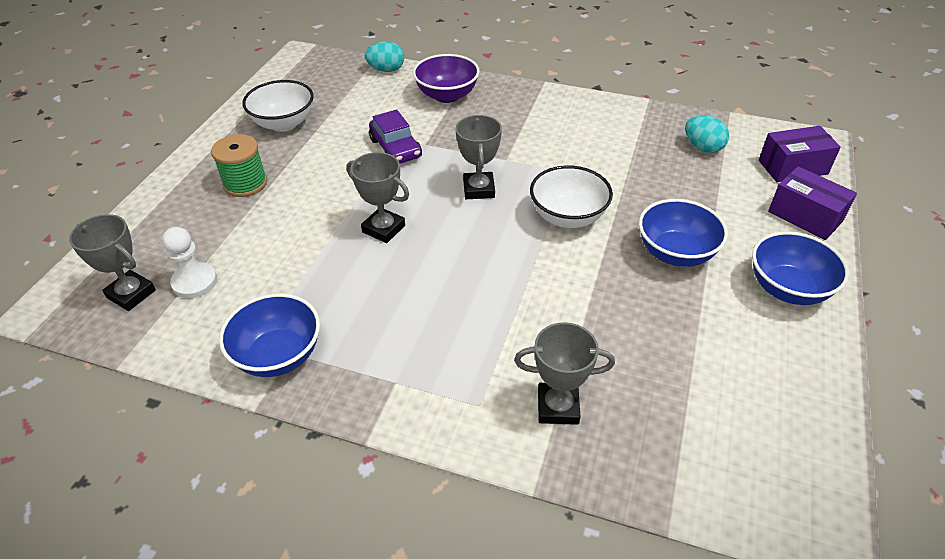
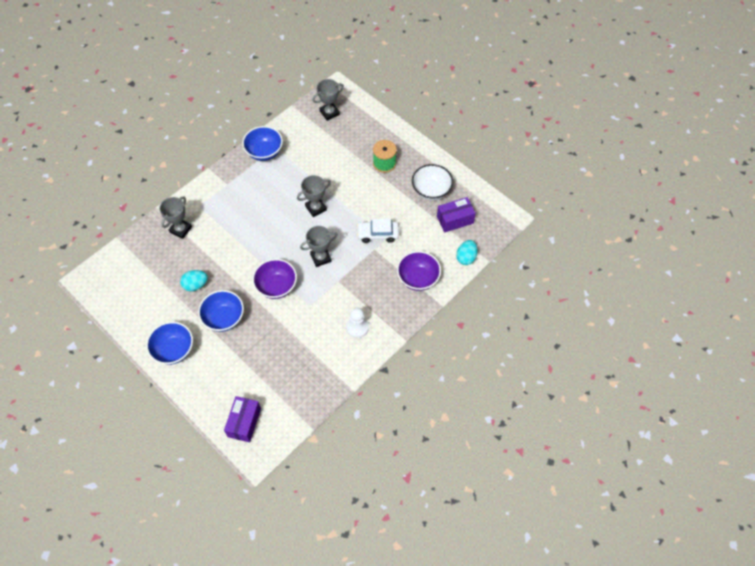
camera: 115 degrees right, 15 degrees up
(195, 282) = (323, 133): white pawn -> white pawn (357, 327)
(395, 148) = (378, 234): purple car -> white car
(479, 189) = (321, 258): grey trophy -> grey trophy turned 45 degrees counterclockwise
(568, 217) = (276, 286): white bowl -> purple bowl
(702, 147) = (289, 387): turquoise egg -> turquoise egg (195, 285)
(805, 216) = (207, 396): purple box -> purple box (455, 220)

